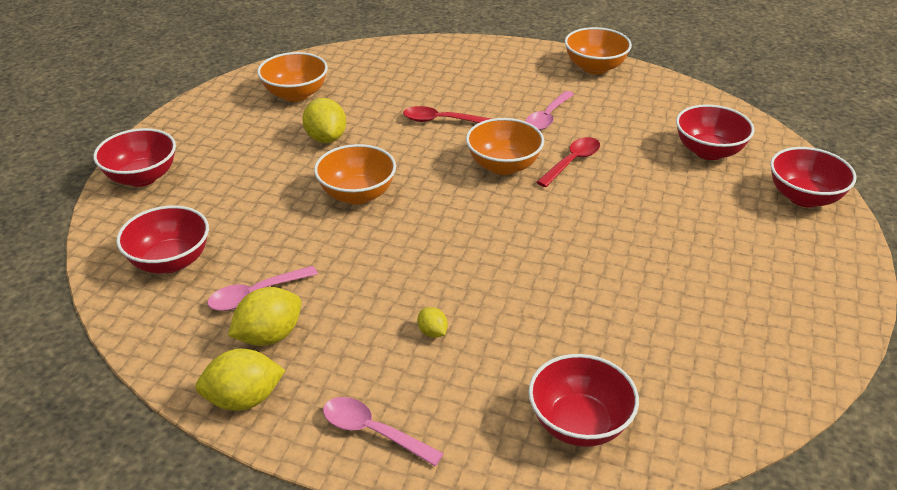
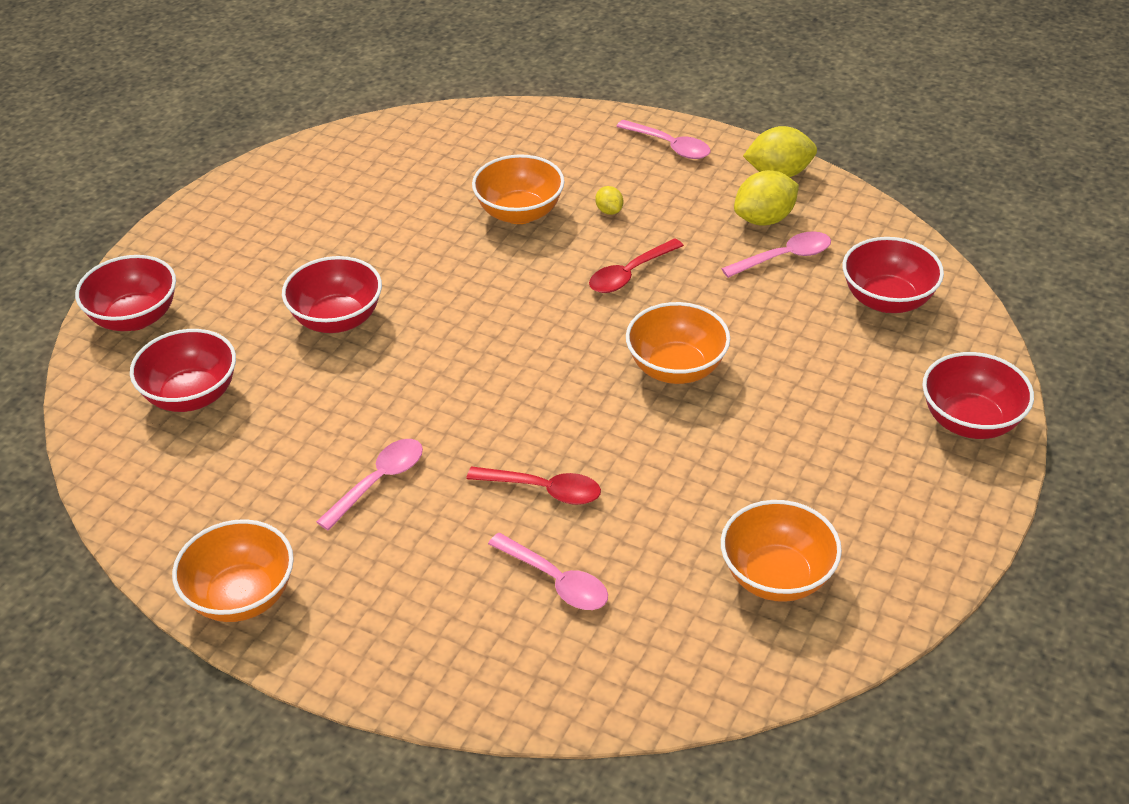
camera: 170 degrees left, 5 degrees up
(326, 138) = (720, 469): yellow lemon -> none
(423, 84) = (556, 581): none -> pink spoon
(503, 166) = (477, 396): orange bowl -> orange bowl (519, 213)
(572, 162) = (383, 394): red spoon -> red spoon (630, 274)
(579, 423) = (504, 139): red bowl -> red bowl (337, 319)

